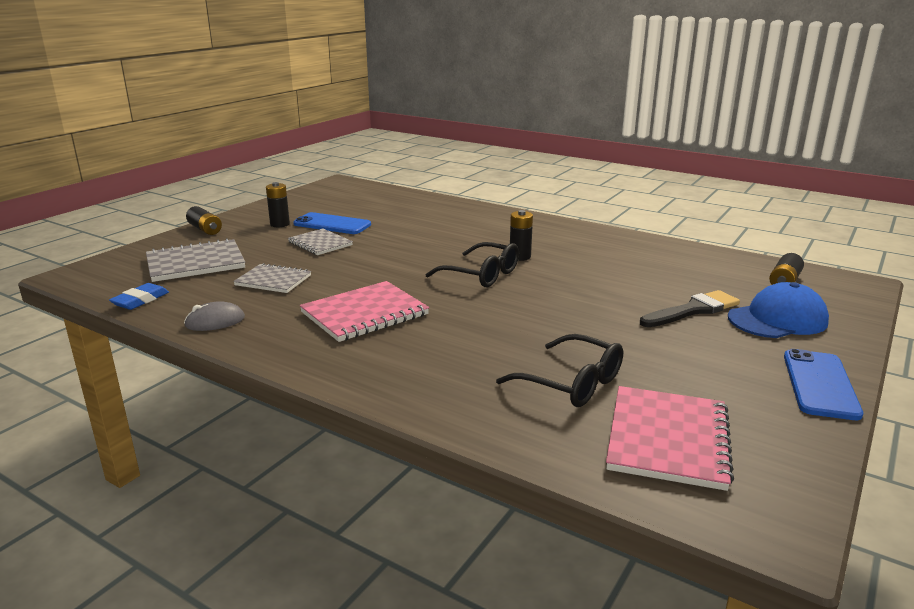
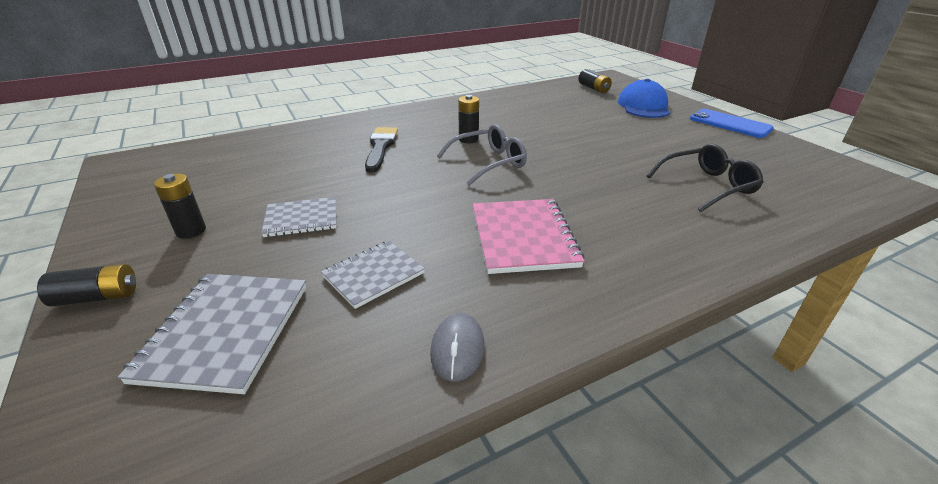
camera: 60 degrees left, 10 degrees up
(140, 300) = (305, 422): blue eraser -> none
(332, 224) = (253, 198): blue phone -> none
(481, 275) = (488, 163): black glasses -> grey glasses
(668, 439) = (791, 180): pink notebook -> none
(693, 310) = (616, 120): black brush -> black brush (380, 147)

